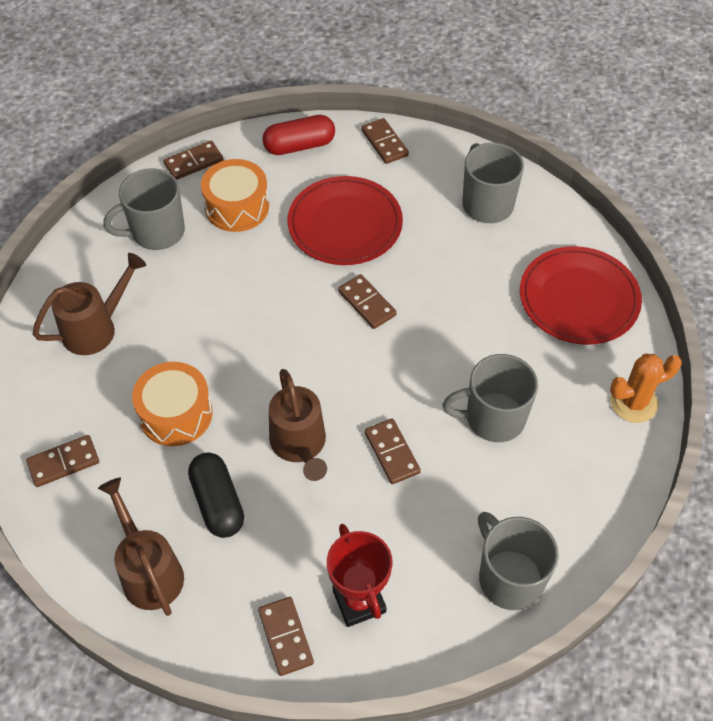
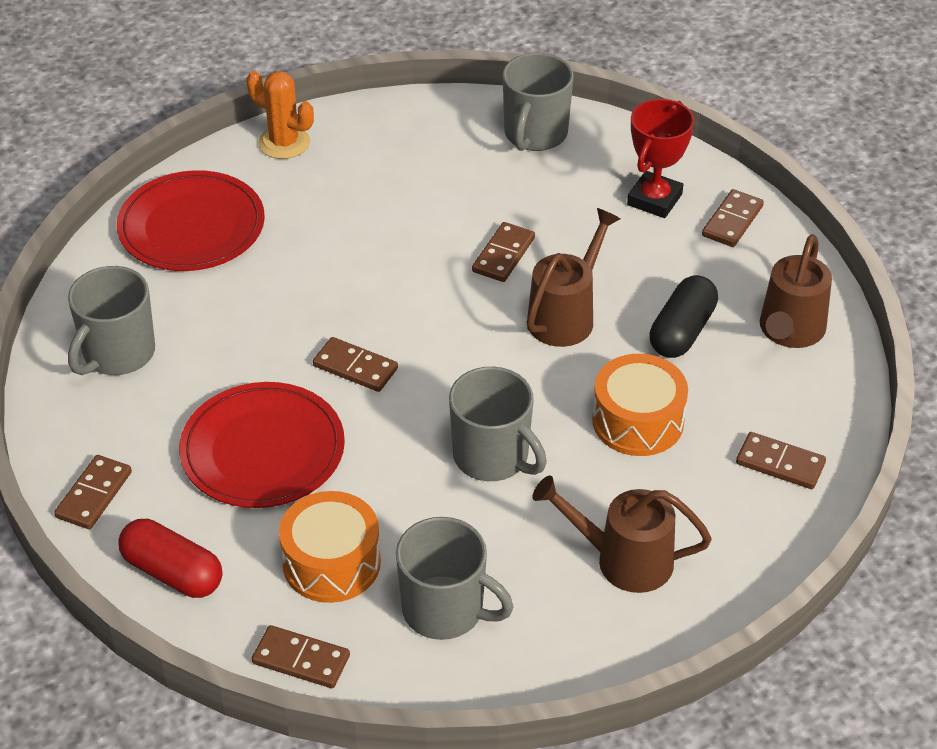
camera: 130 degrees left, 10 degrees down
(367, 303) = (355, 367): brown domino -> brown domino turned 75 degrees counterclockwise
(493, 418) = (395, 214): grey mug -> grey mug (493, 457)

